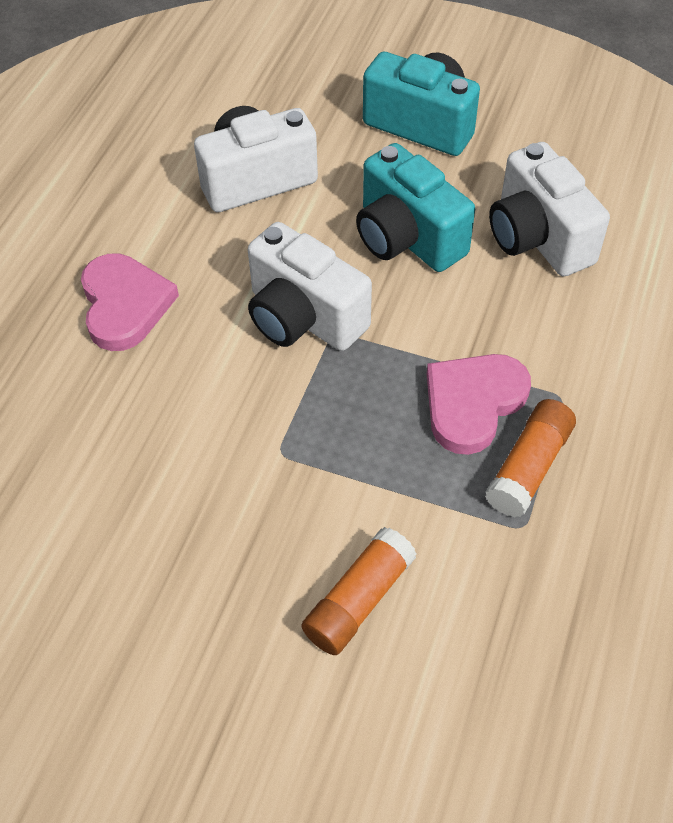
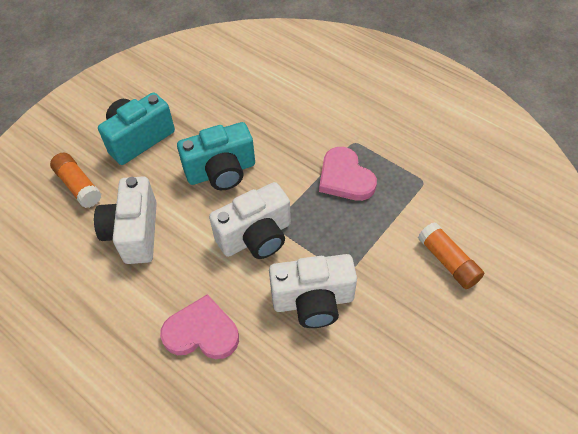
camera: 70 degrees left, 0 degrees up
(529, 467) = (391, 168): orange glue stick -> orange glue stick (78, 186)
(538, 238) = (250, 117): white camera -> white camera (313, 301)

